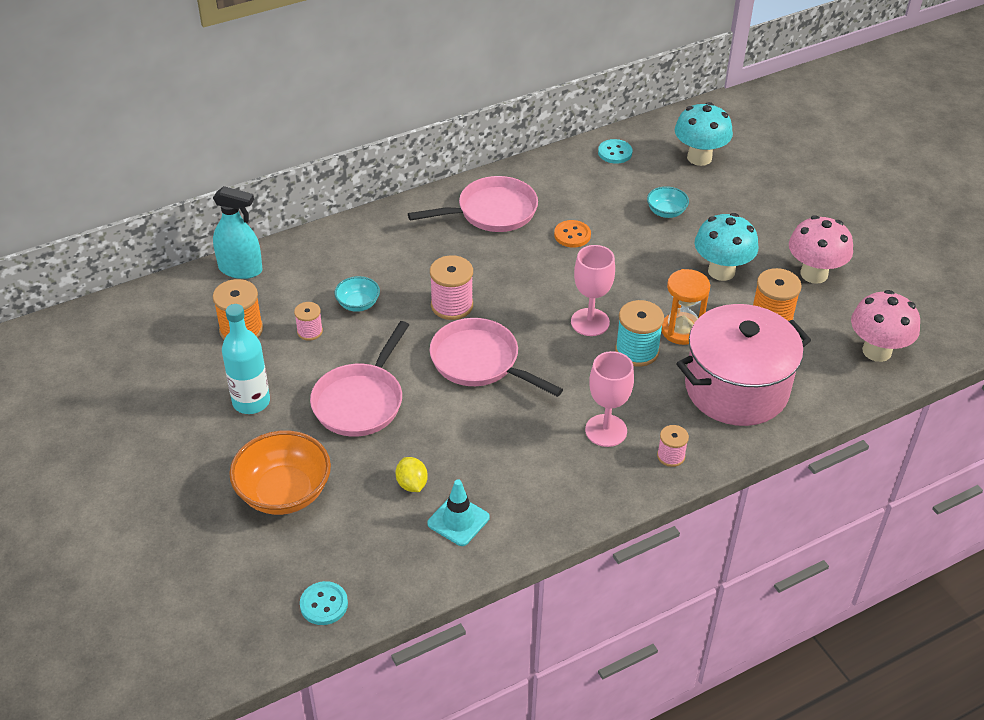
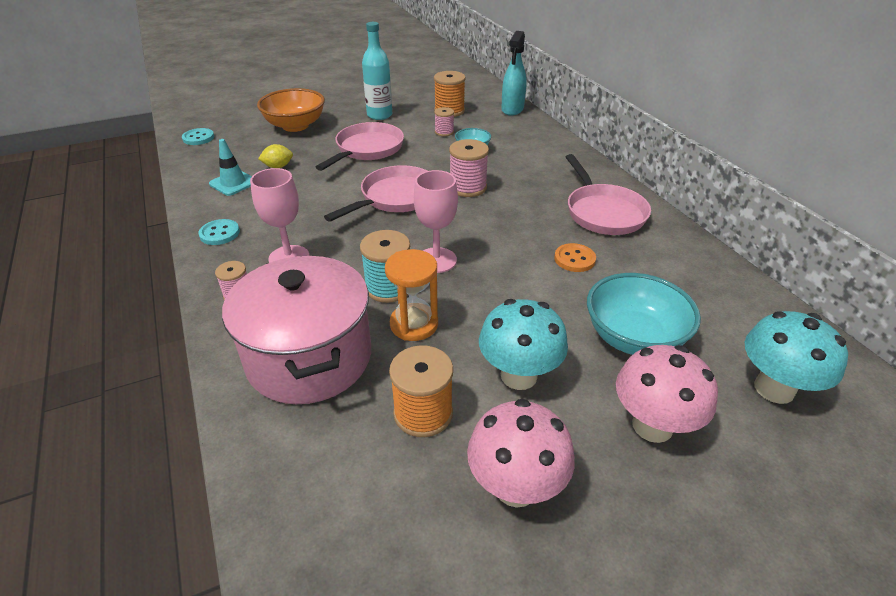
camera: 95 degrees right, 5 degrees down
(360, 401) = (367, 149): pink pan -> pink pan turned 90 degrees clockwise
(615, 153) = (746, 305): turquoise button -> turquoise button (219, 233)
(666, 212) = (633, 337): turquoise bowl -> turquoise bowl, size x1.92
(876, 351) = (331, 538): pink mushroom -> pink mushroom (652, 426)

